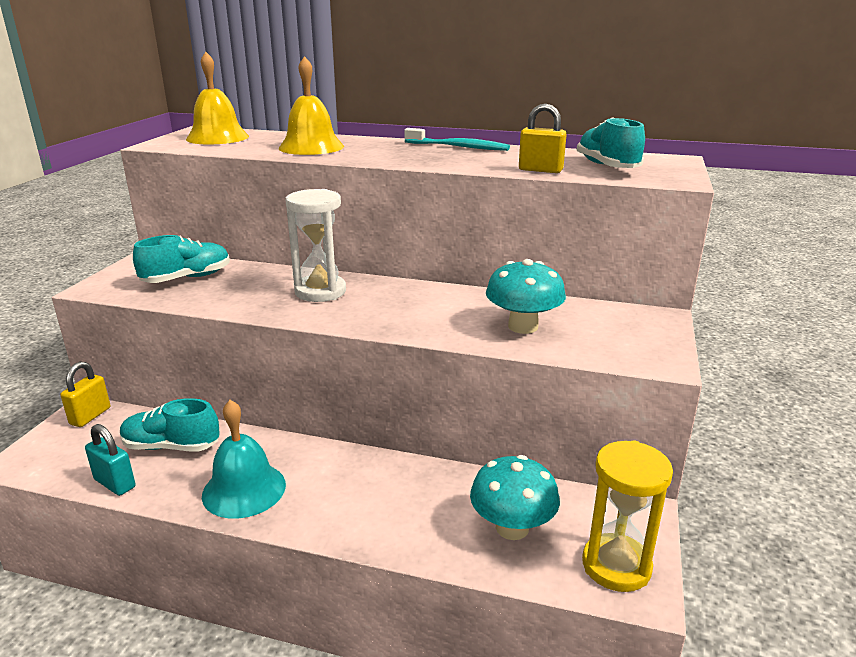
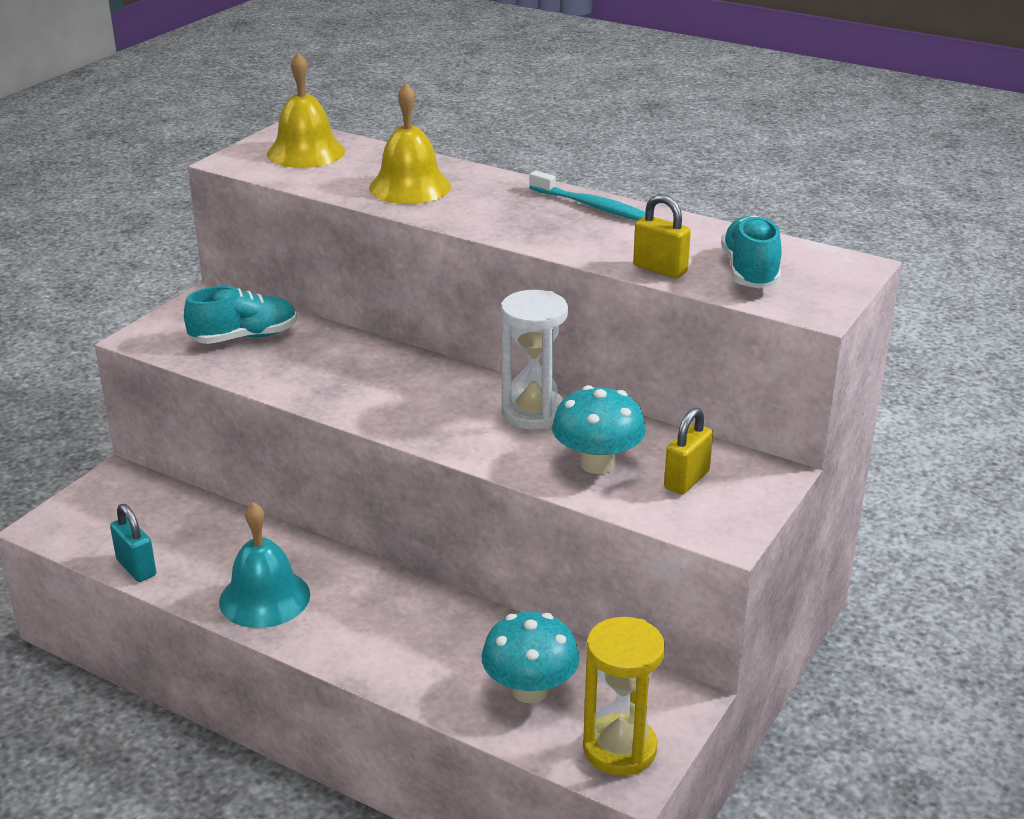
camera: 15 degrees right, 5 degrees up
(90, 416) = (123, 484): yellow padlock -> yellow padlock (686, 480)
(171, 446) = (201, 535): turquoise shoe -> none
(320, 291) = (388, 379): white hourglass -> white hourglass (533, 413)

